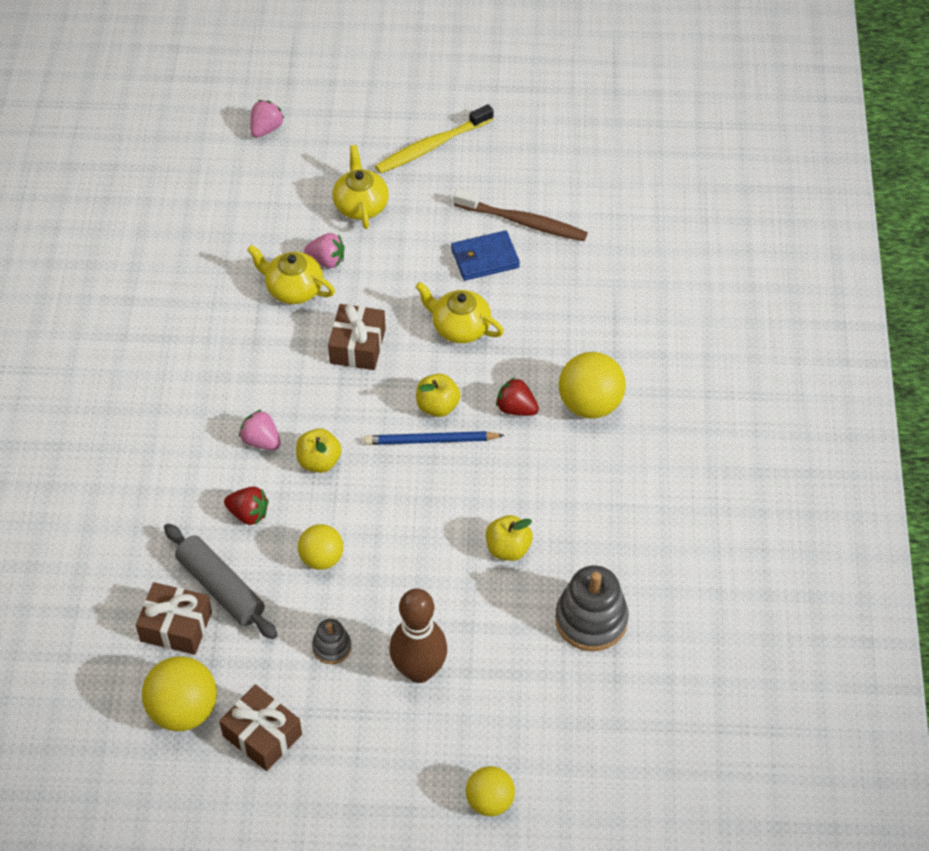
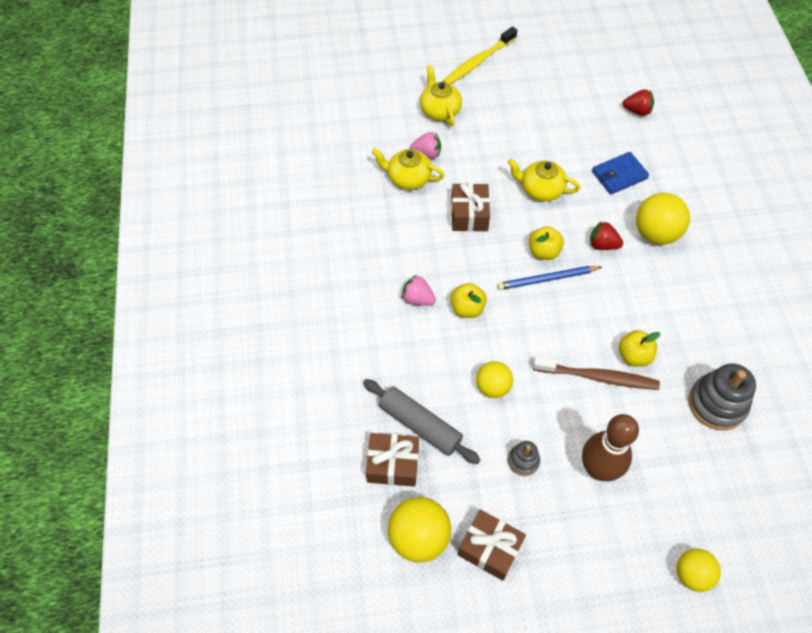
camera: 10 degrees left, 5 degrees up
(248, 514) = (424, 360): red strawberry -> red strawberry (637, 111)
(266, 129) = (354, 65): pink strawberry -> none
(485, 258) = (542, 136): blue wallet -> blue wallet (619, 175)
(523, 222) = (561, 107): brown toothbrush -> brown toothbrush (598, 377)

